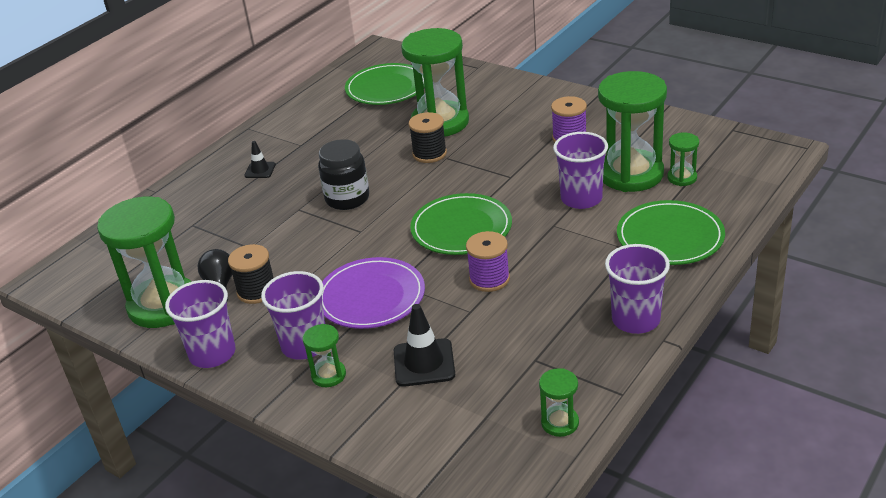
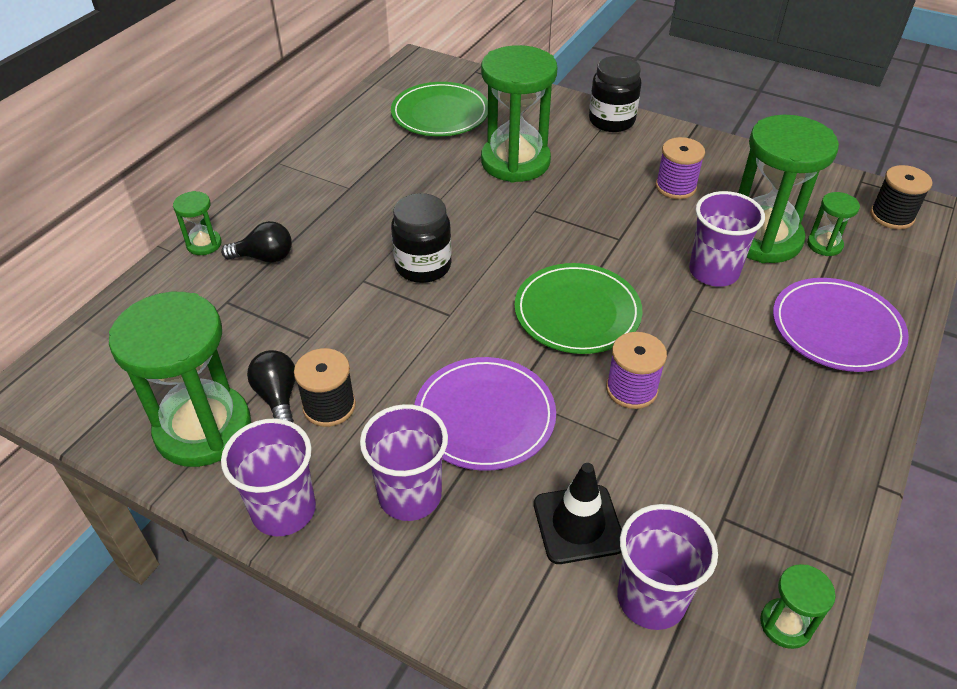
camera: 10 degrees left, 10 degrees up
(226, 195) = (264, 257): none -> black light bulb
(260, 170) = (303, 222): black traffic cone -> none
(328, 375) = (452, 546): green hourglass -> green hourglass (204, 244)
(429, 154) = (512, 204): black spool -> black spool (891, 216)
(530, 89) = (611, 121): none -> black jar
(636, 320) = (834, 453): purple cup -> purple cup (651, 598)
(670, 237) = (837, 328): green plate -> purple plate

